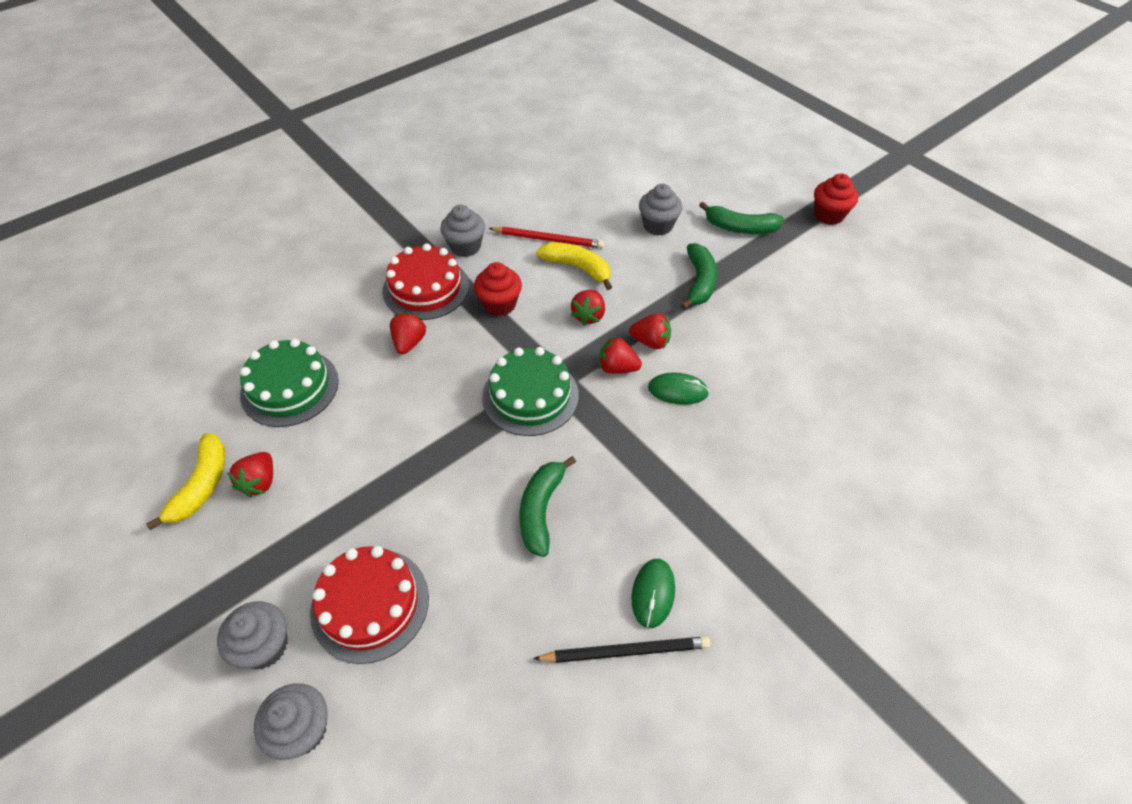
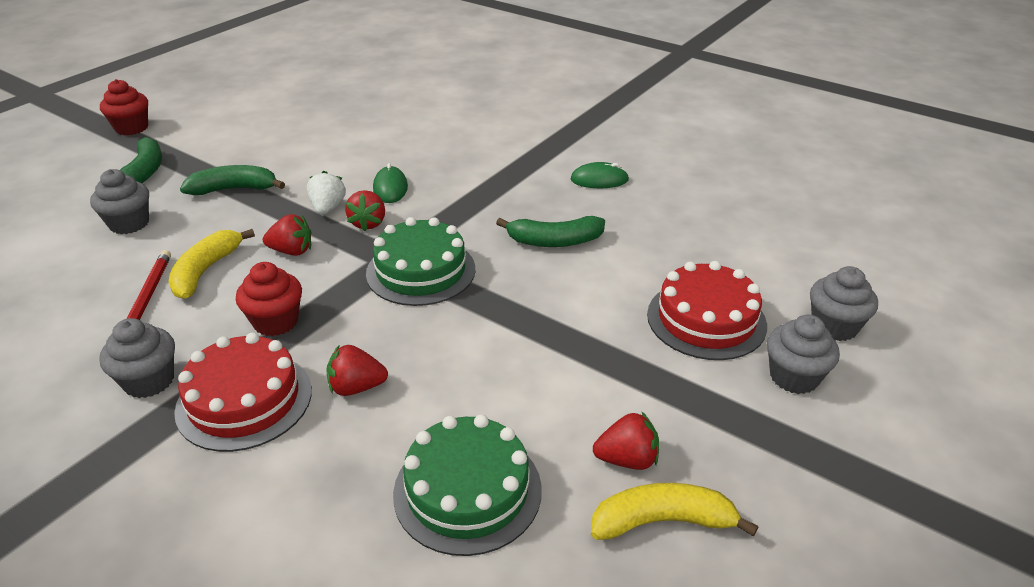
camera: 105 degrees left, 15 degrees down
(625, 651) = (651, 186): black pencil -> none
(651, 342) = (328, 208): red strawberry -> white strawberry

